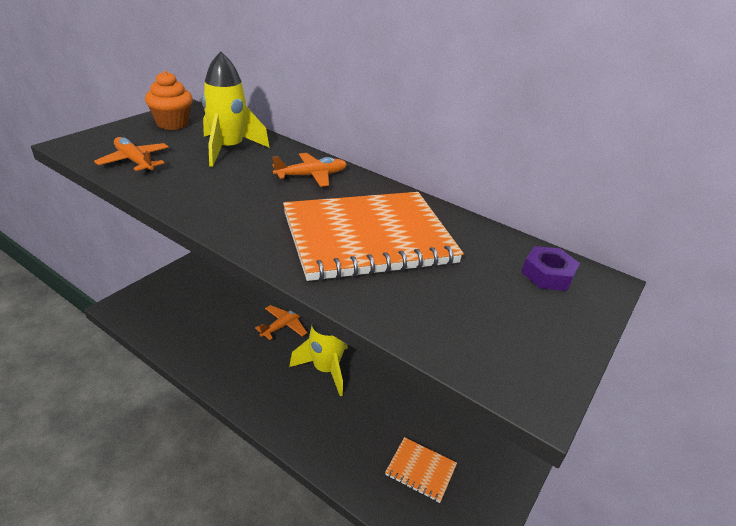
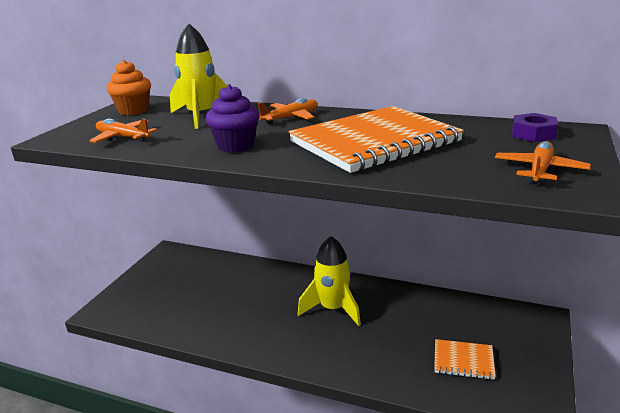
camera: 10 degrees left, 10 degrees down
(228, 204) = (236, 146): none -> purple cupcake
(285, 325) = (274, 285): orange plane -> orange plane (539, 170)

